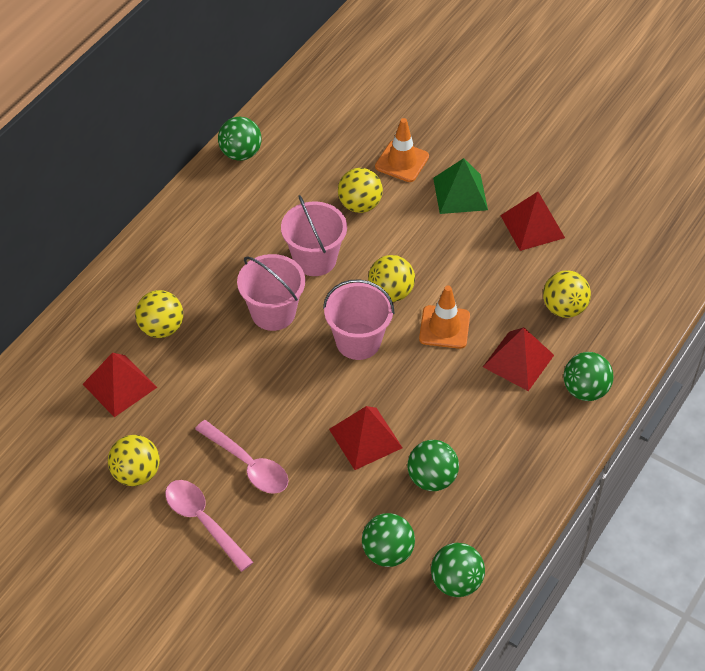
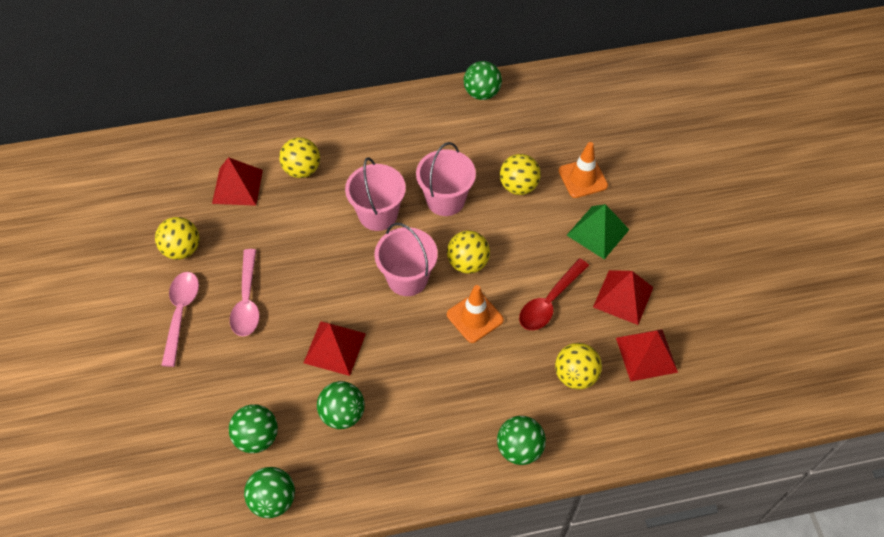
camera: 45 degrees right, 5 degrees up
(485, 272) = (549, 302): none -> red spoon
(518, 360) = (497, 385): red pyramid -> red pyramid (646, 354)

